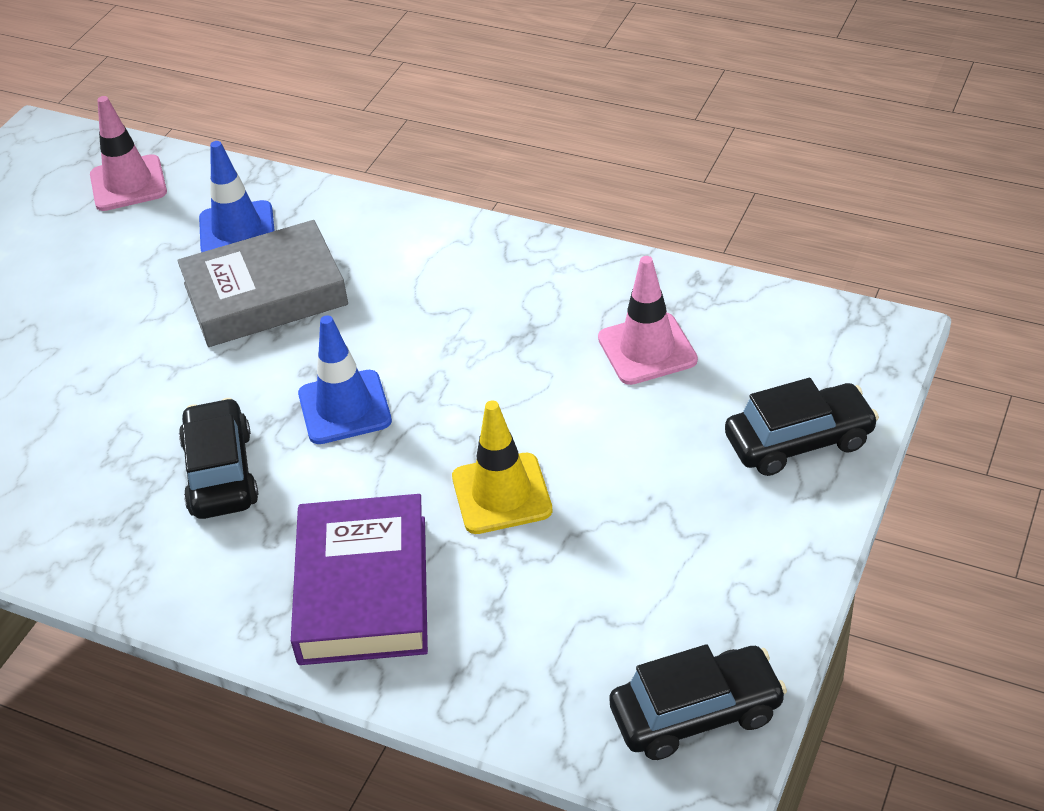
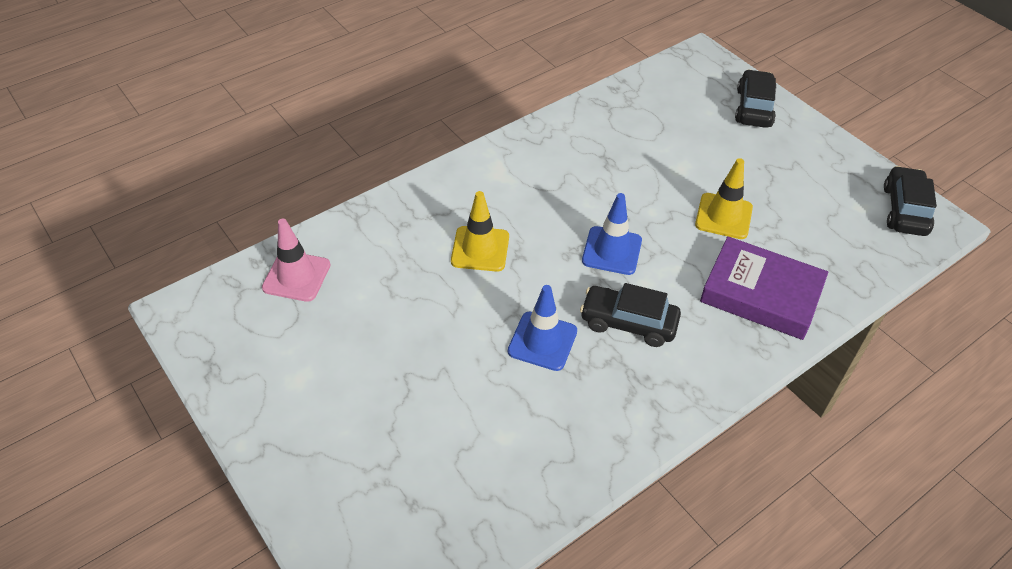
camera: 65 degrees left, 5 degrees up
(237, 230) = (403, 240): blue traffic cone -> blue traffic cone (542, 341)
(265, 294) = (480, 249): grey book -> yellow traffic cone
(647, 349) = (653, 125): pink traffic cone -> none

